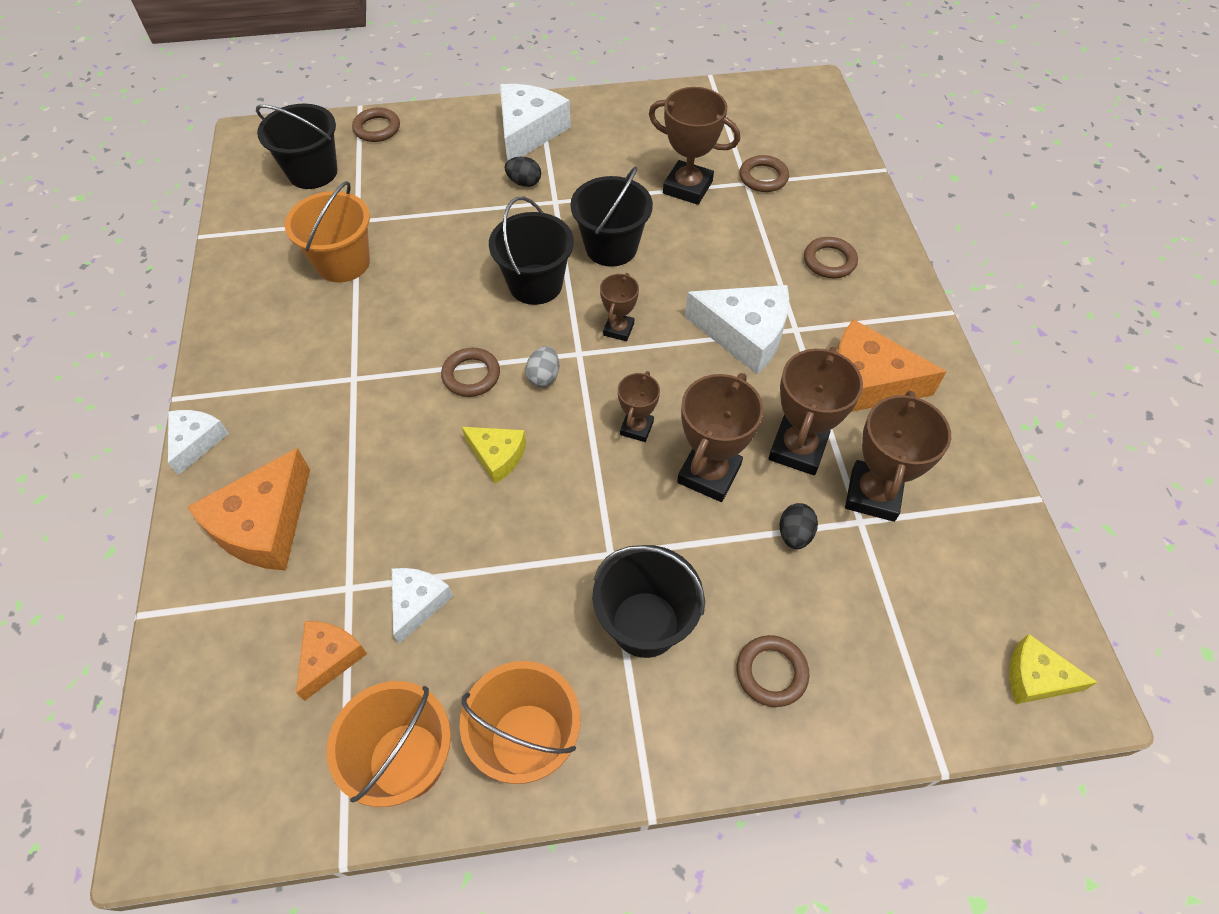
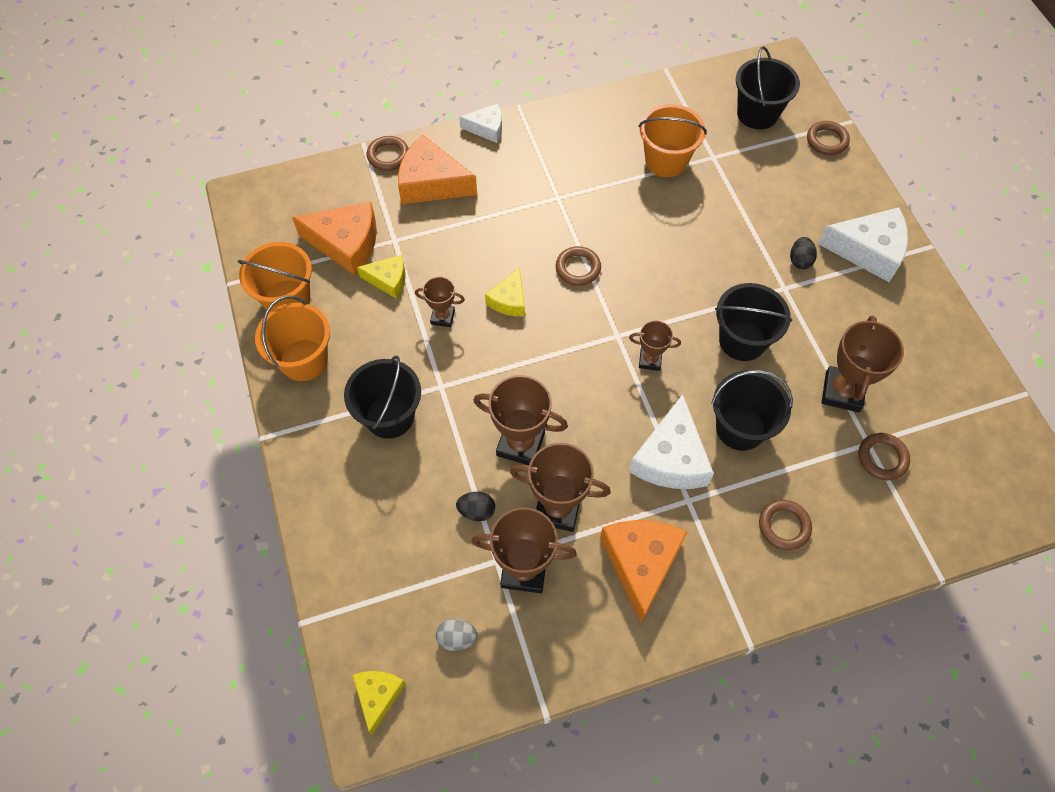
camera: 80 degrees right, 5 degrees up
(330, 658) = (346, 243): orange cheese -> orange cheese, size x1.74
(417, 603) = (388, 280): white cheese -> yellow cheese
(535, 284) = (682, 292): black bucket -> black bucket (740, 428)
(544, 377) = (588, 316): grey egg -> grey egg (457, 638)
(637, 428) = (553, 388): brown trophy -> brown trophy (442, 317)
(771, 672) = (363, 502): brown ring -> brown ring (388, 156)

